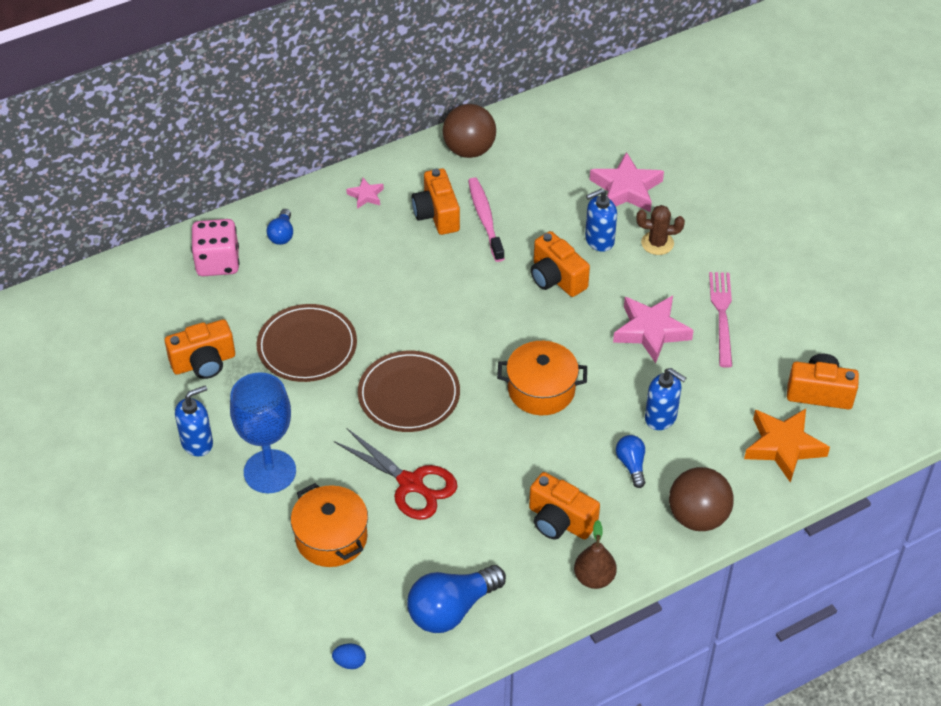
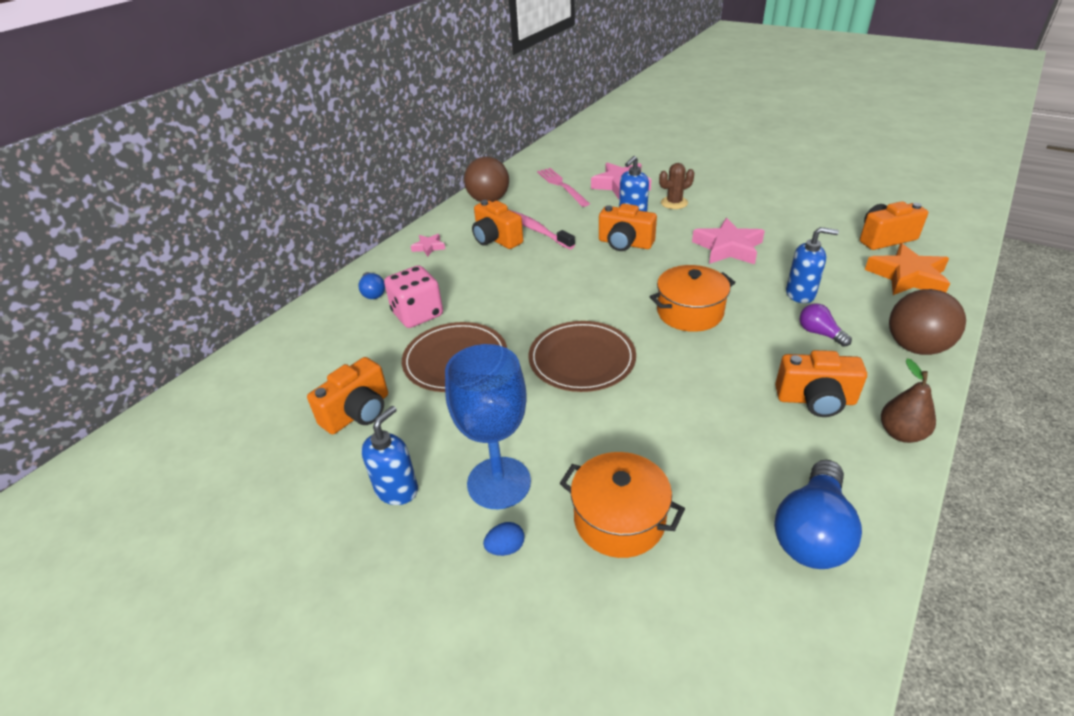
camera: 25 degrees left, 10 degrees down
(217, 262) = (323, 331): pink dice -> pink dice (417, 314)
(350, 662) = (769, 660): blue egg -> blue egg (505, 548)
(411, 484) = (652, 429): red scissors -> none
(631, 465) = (819, 333): blue light bulb -> purple light bulb
(722, 315) = (764, 223): pink fork -> pink fork (561, 186)

